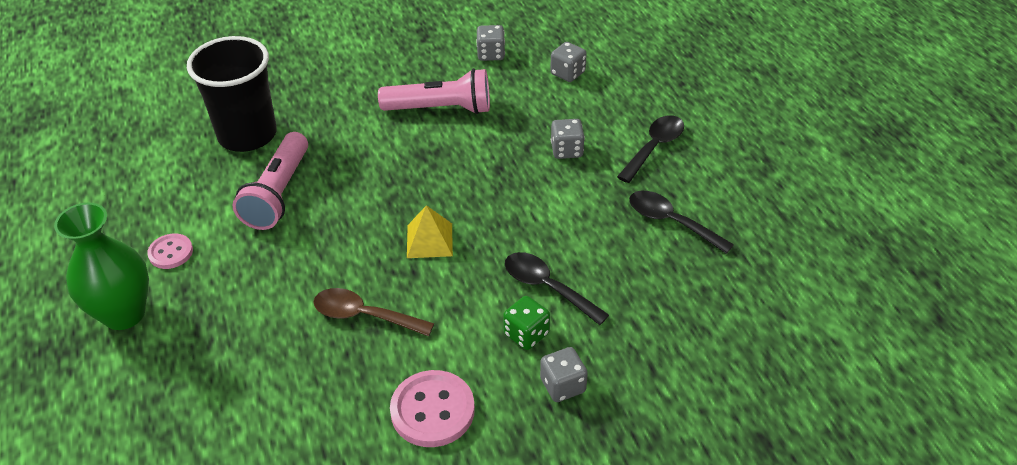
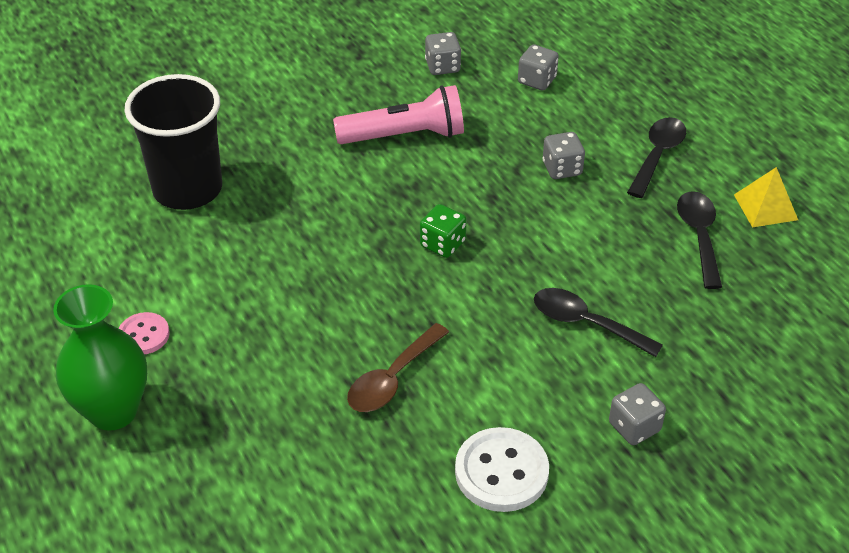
camera: 10 degrees left, 0 degrees up
(278, 193) = (247, 253): pink flashlight -> none
(364, 315) = (392, 379): brown spoon -> brown spoon turned 60 degrees counterclockwise
(429, 240) = (439, 287): yellow pyramid -> yellow pyramid (765, 207)
(432, 410) = (501, 472): pink button -> white button
(526, 334) = (578, 377): green dice -> green dice (442, 244)
(671, 222) = (699, 236): black spoon -> black spoon turned 60 degrees clockwise

